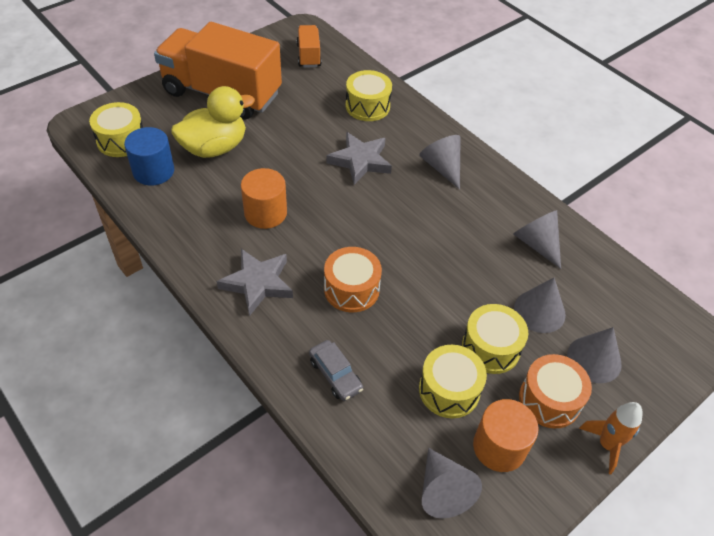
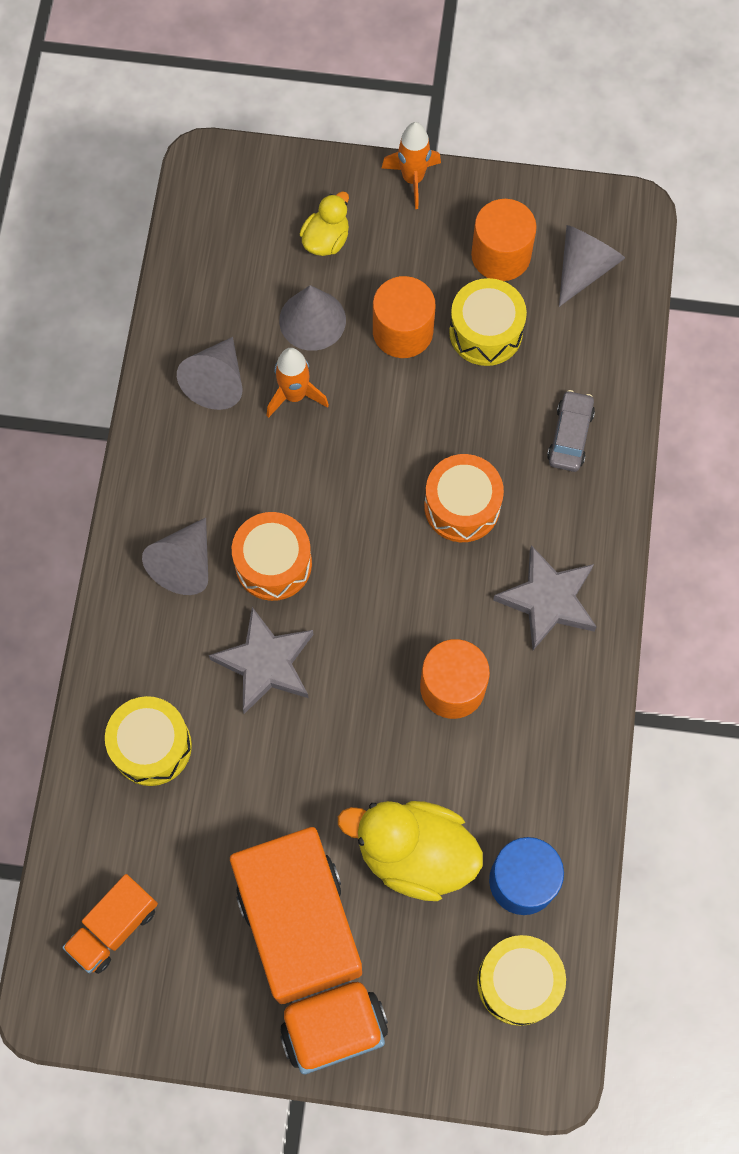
camera: 130 degrees left, 20 degrees up
(490, 348) = (402, 331): yellow drum -> orange cylinder
(496, 269) = (294, 395): none -> orange rocket
(549, 400) = (411, 248): orange drum -> orange drum (273, 564)
(594, 359) = (326, 240): grey cone -> yellow duck

